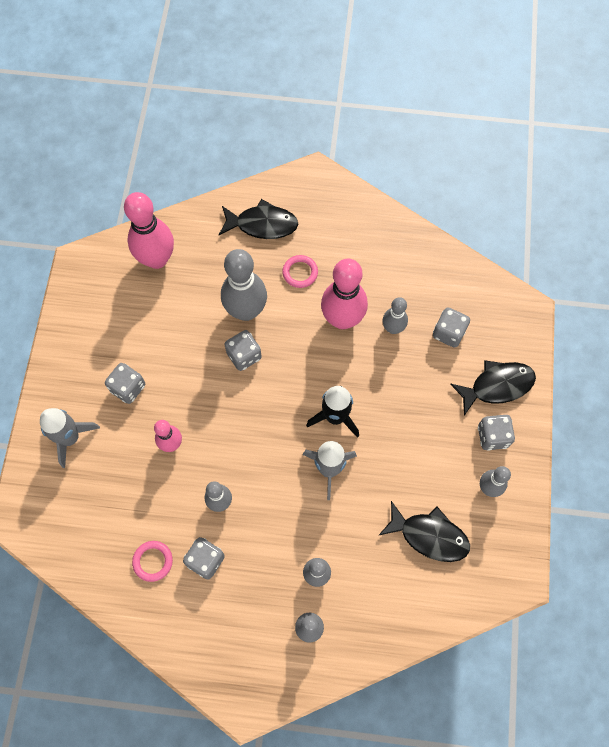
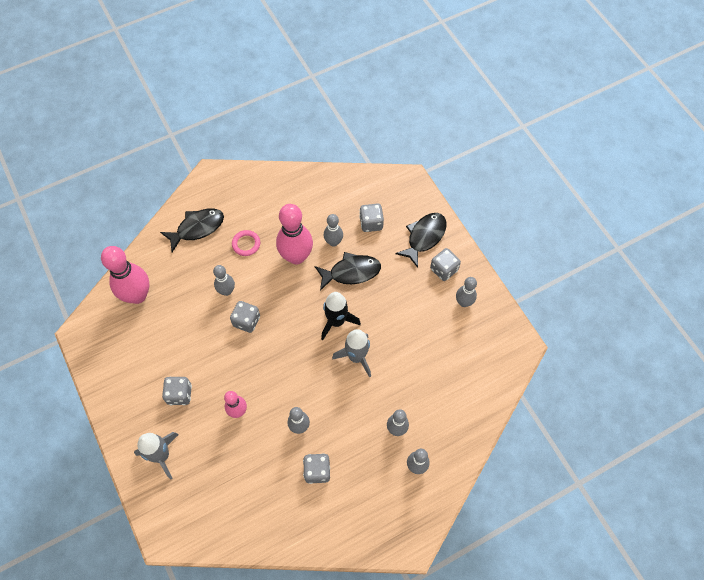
camera: 35 degrees left, 5 degrees down
(153, 561) = (281, 497): pink ring -> none
(246, 310) = (227, 291): grey bowling pin -> grey bowling pin, size x0.55
(429, 535) = (449, 356): black fish -> black fish (351, 272)

